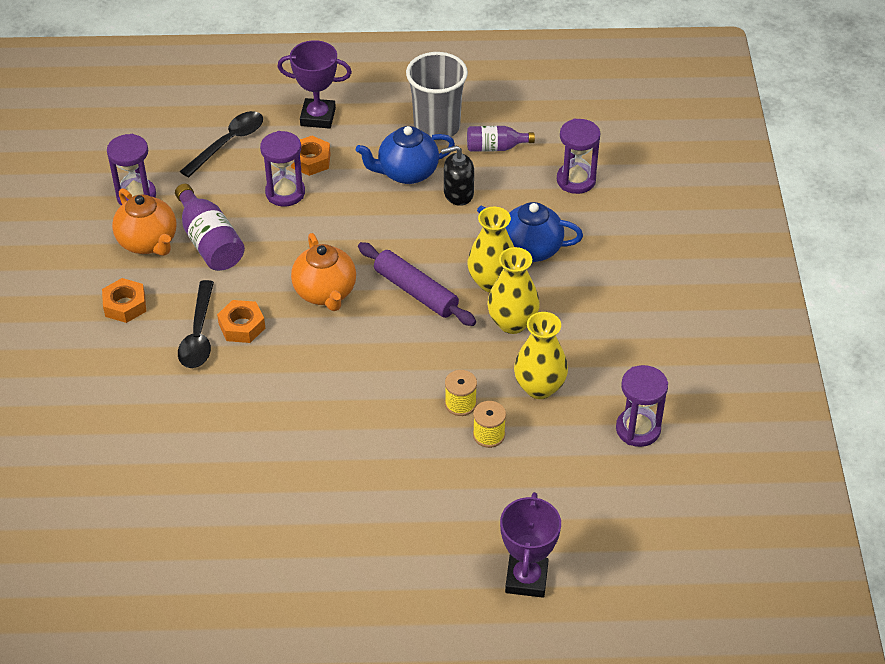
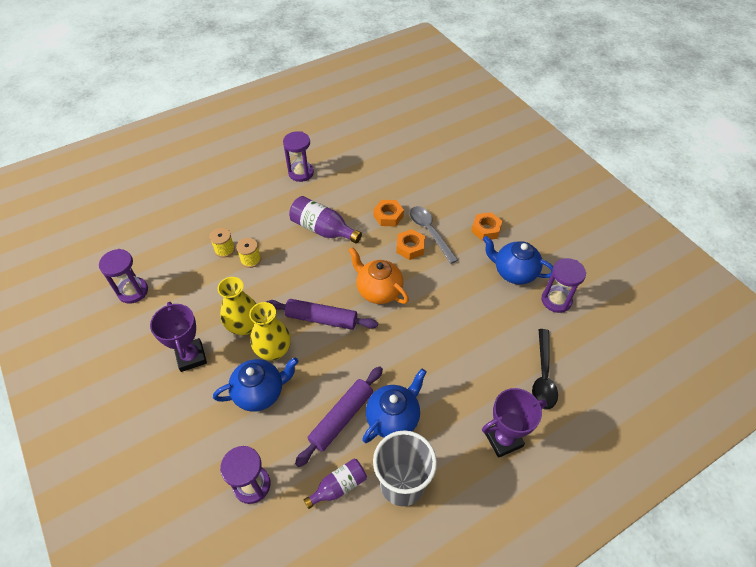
camera: 150 degrees right, 5 degrees up
(148, 242) = (514, 272): orange teapot -> blue teapot
(198, 334) = (430, 232): black spoon -> grey spoon
(209, 242) = (478, 290): purple bottle -> purple bottle (323, 229)
(285, 193) = (465, 352): purple hourglass -> purple hourglass (301, 173)
(311, 160) = (472, 391): orange nut -> orange nut (388, 216)
(458, 194) = (341, 418): black soap dispenser -> purple rolling pin
(526, 579) = (171, 191): purple trophy -> purple trophy (191, 357)
(539, 387) = (206, 290): yellow vase -> none

